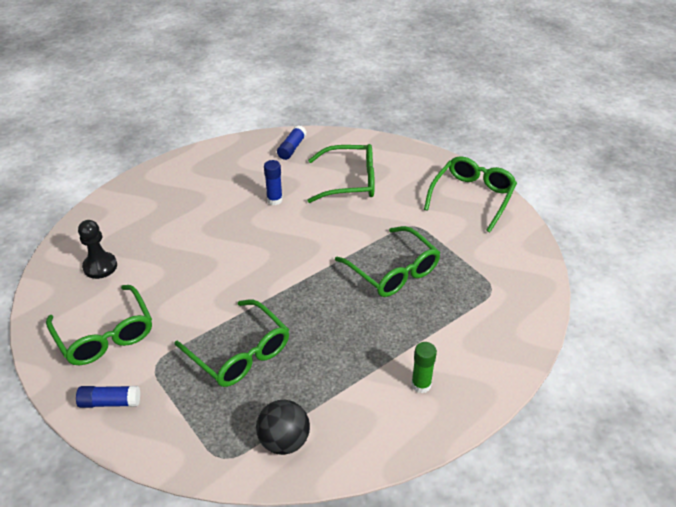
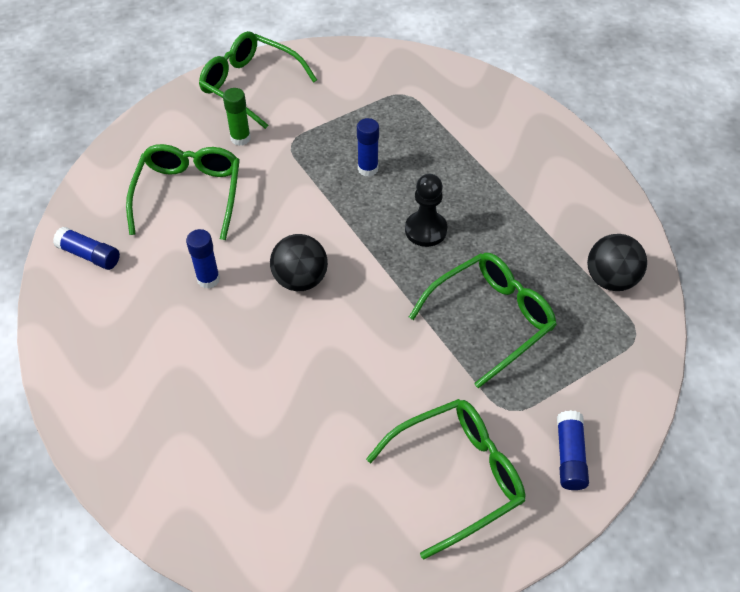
camera: 85 degrees left, 10 degrees up
(100, 266) = (317, 501): black pawn -> black pawn (425, 230)
(276, 243) = (300, 279): none -> black ball
(393, 271) = (368, 169): green glasses -> blue glue stick
(421, 385) = (533, 165): green glue stick -> green glue stick (240, 138)

